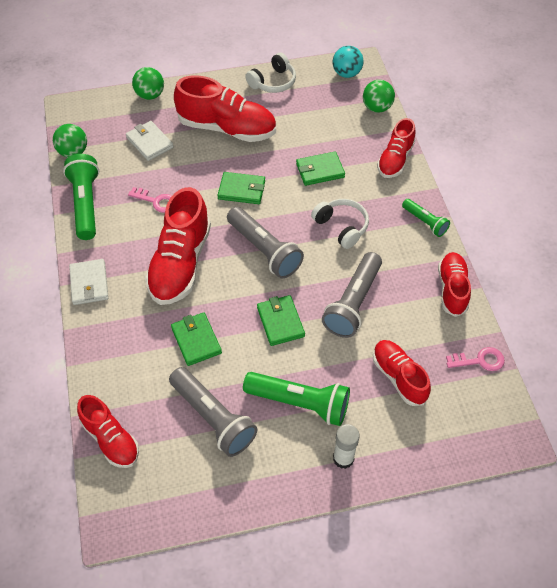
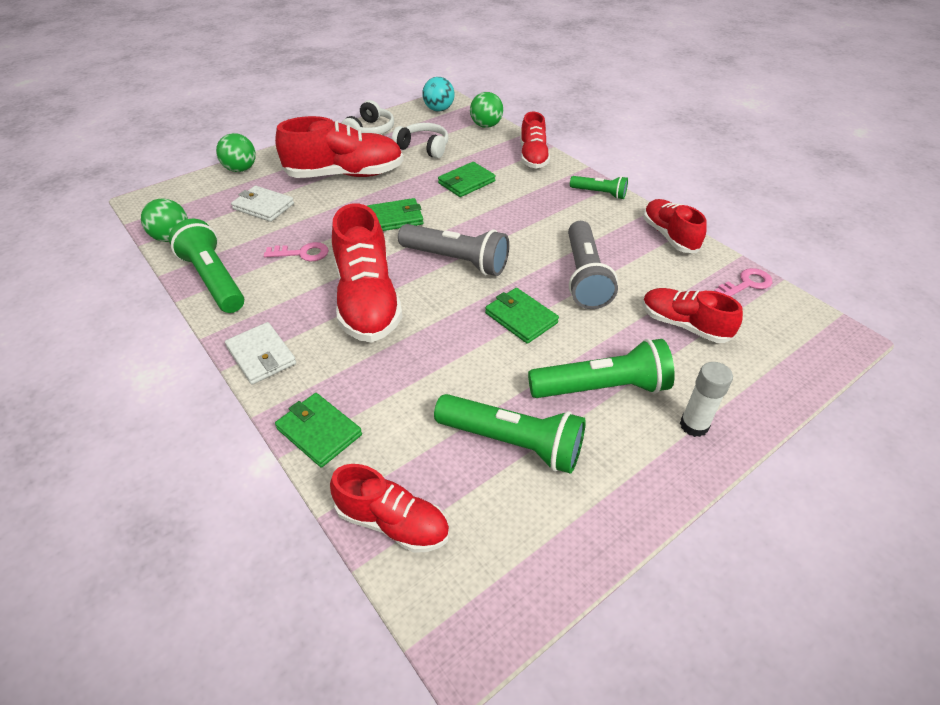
camera: 25 degrees left, 10 degrees down
(196, 340) = (436, 368): green wallet -> green wallet (319, 431)
(213, 418) = (512, 443): grey flashlight -> green flashlight
(341, 227) = (522, 219): white headphones -> white headphones (423, 148)

